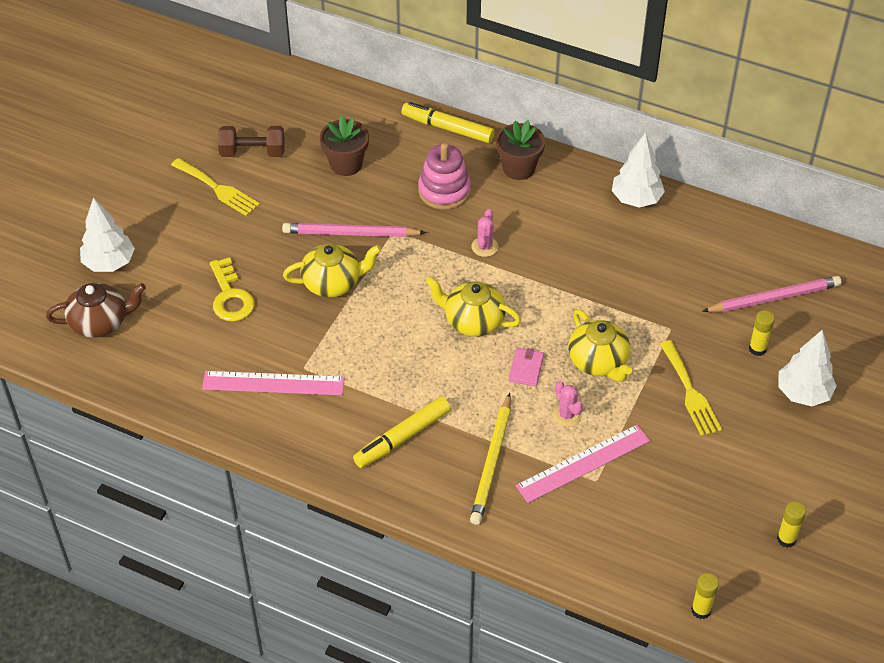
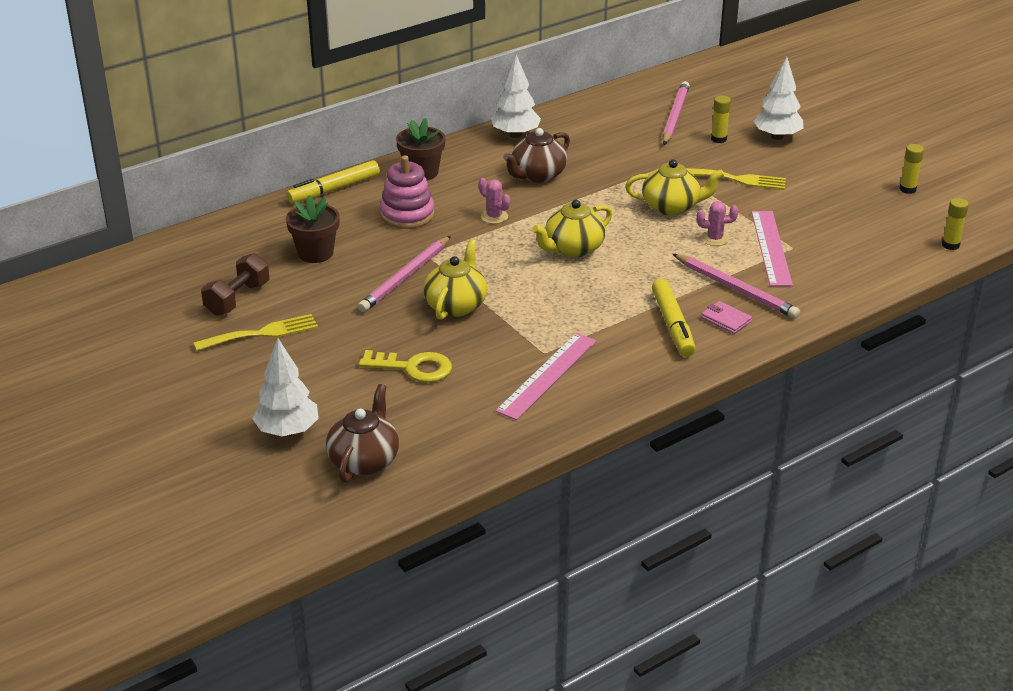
camera: 60 degrees left, 15 degrees down
(492, 462) = (735, 289): yellow pencil -> pink pencil
(526, 368) = (649, 241): pink wallet -> pink wallet (726, 320)
(577, 245) = (537, 175): none -> brown teapot

